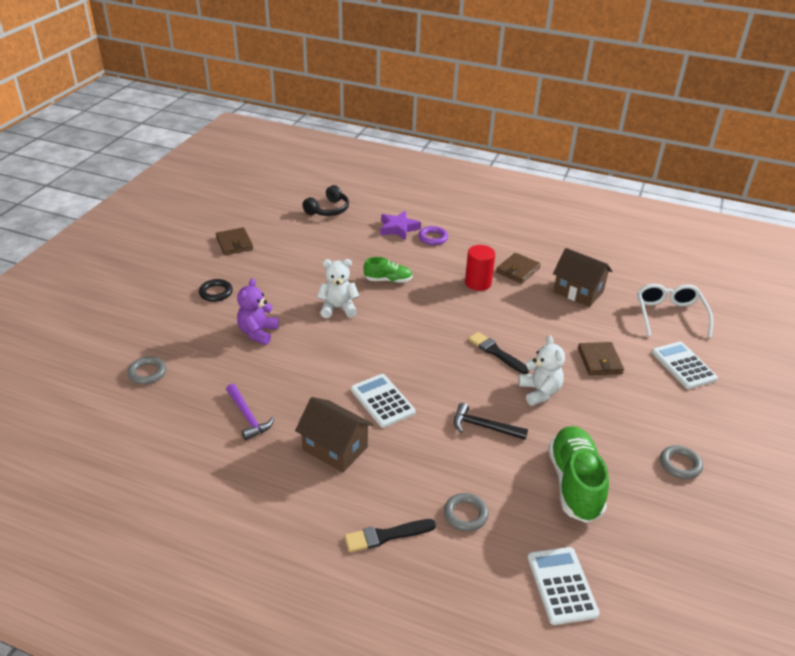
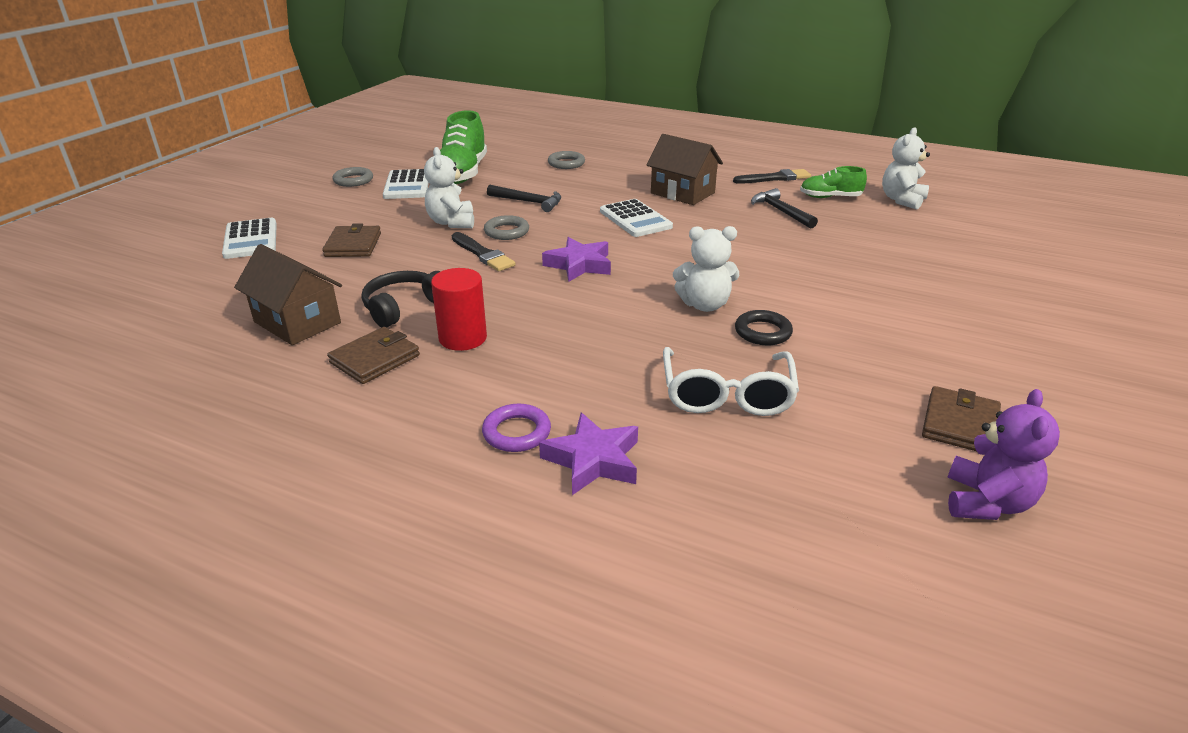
camera: 175 degrees left, 5 degrees down
(118, 440) = (902, 200): none -> white teddy bear
(147, 373) = (926, 243): grey ring -> grey ring (506, 231)
(216, 293) = (917, 329): black ring -> black ring (762, 332)
(234, 243) = (960, 424): brown wallet -> brown wallet turned 45 degrees clockwise
(248, 417) = (780, 211): purple hammer -> black hammer
(258, 333) = (813, 278): purple teddy bear -> purple teddy bear (986, 502)
(328, 210) = (782, 527): black headphones -> black headphones (404, 307)
(386, 536) = (633, 157): black brush -> black brush (775, 178)
(388, 280) = (623, 345): green shoe -> green shoe (830, 197)
(422, 342) = (579, 265): none -> purple star
(562, 585) = (507, 141): white calculator -> white calculator (407, 185)
(669, 315) = (189, 289): white glasses -> white glasses (727, 395)

